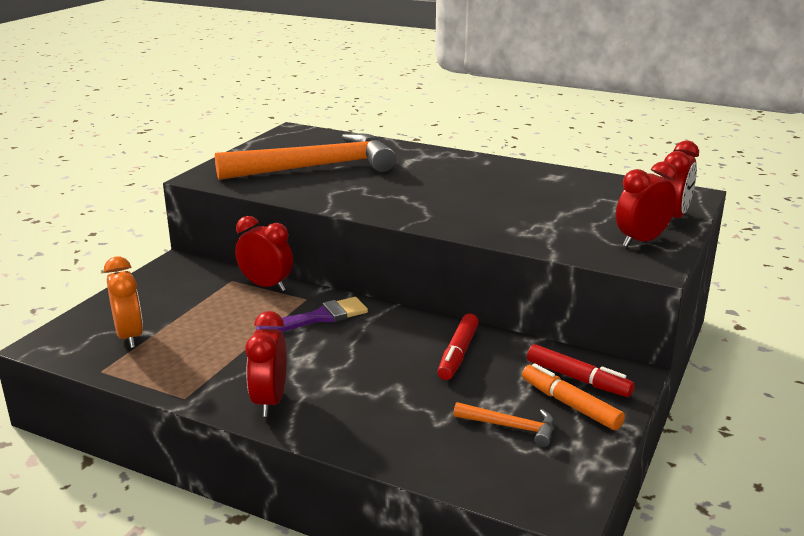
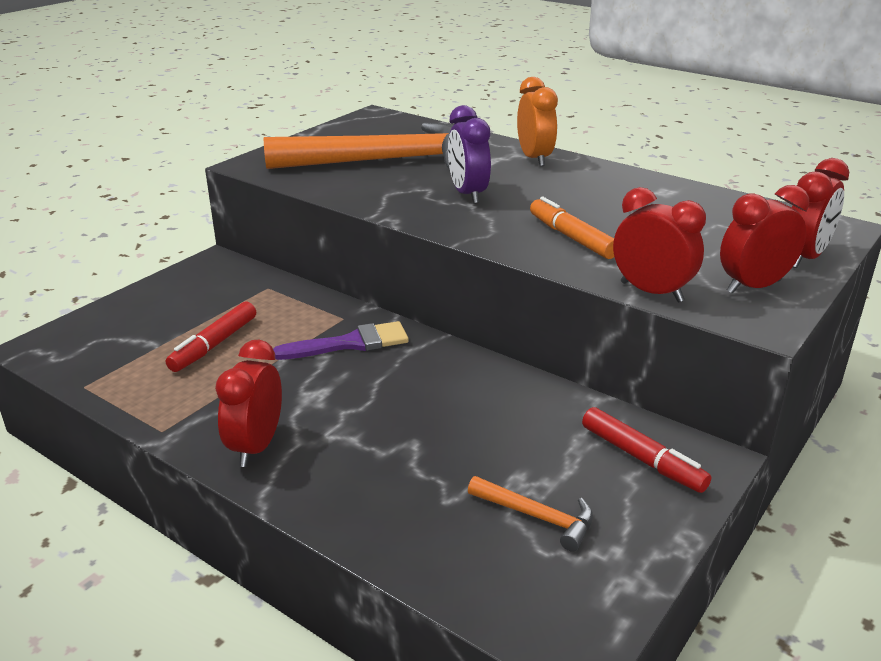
camera: 10 degrees right, 5 degrees up
(129, 336) = (130, 347): orange clock -> orange clock (534, 158)
(266, 286) = (303, 298): red clock -> red clock (651, 292)
(398, 189) = (468, 194): none -> purple clock
(458, 354) = (500, 408): red marker -> red marker (214, 345)
(570, 404) = (622, 494): orange marker -> orange marker (571, 237)

